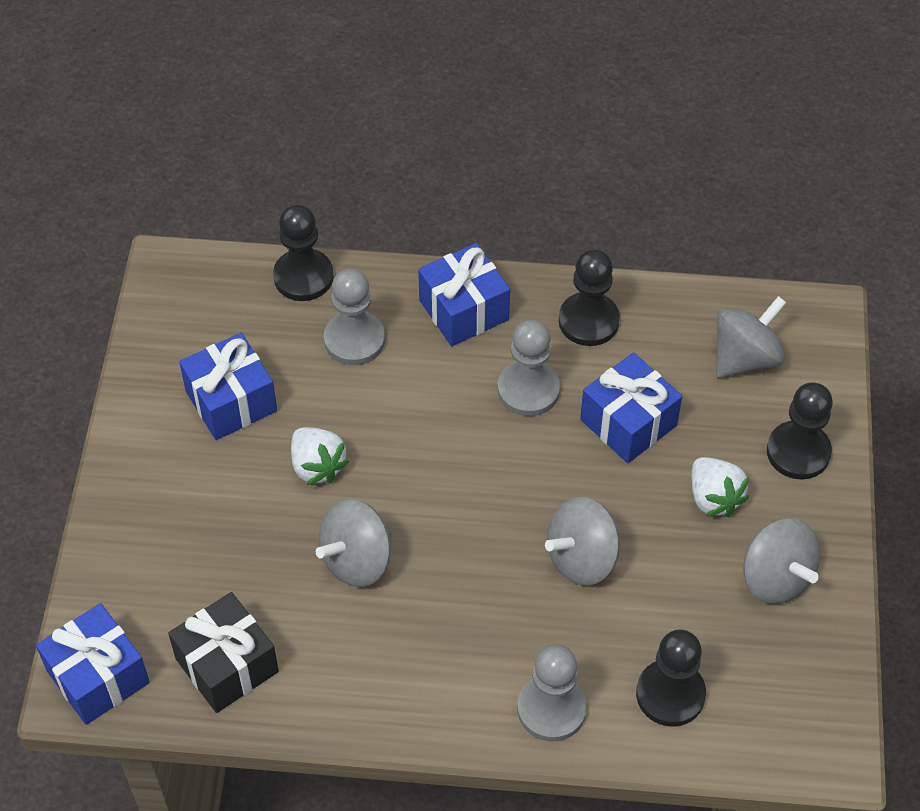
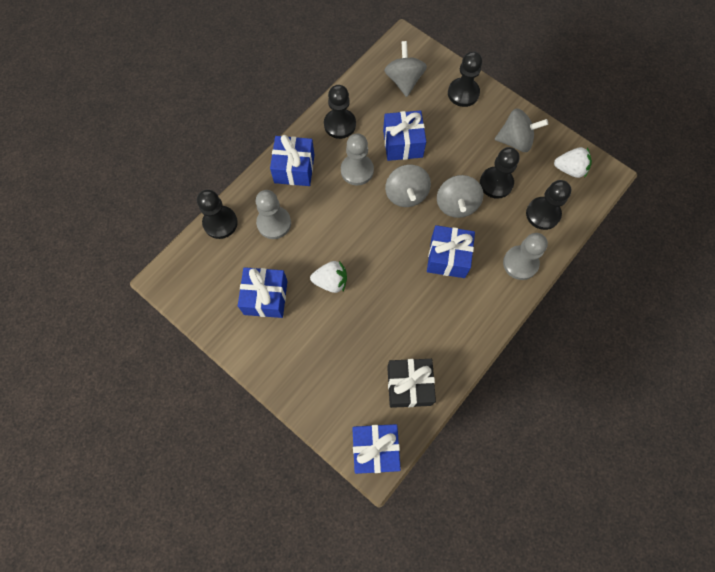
camera: 55 degrees left, 15 degrees up
(357, 560) = (393, 295): grey spinning top -> grey spinning top (406, 194)
(479, 598) = (448, 257): none -> blue gift
(669, 593) = (496, 183): none -> black pawn
(714, 498) = (462, 137): white strawberry -> white strawberry (569, 169)

